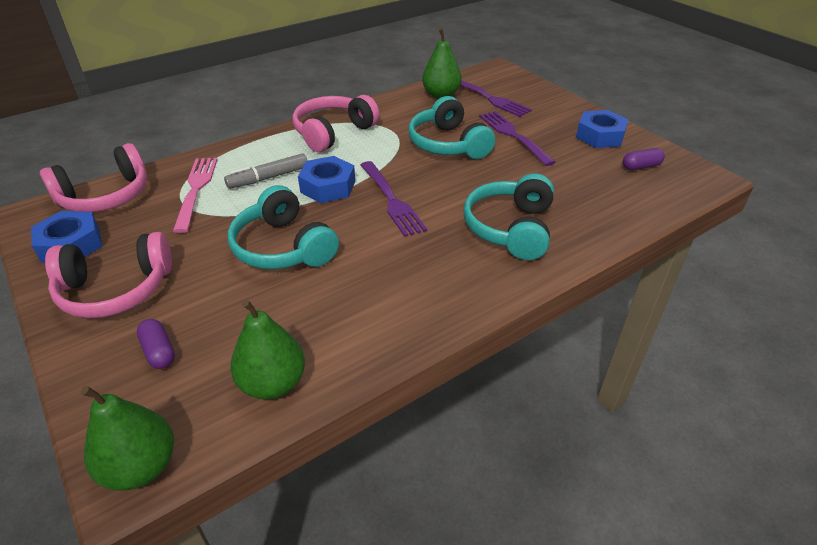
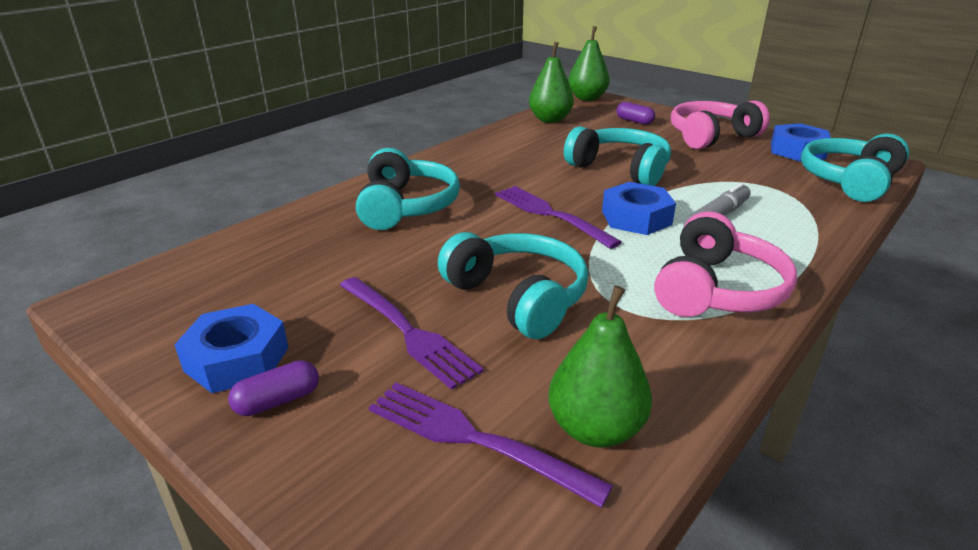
camera: 165 degrees right, 10 degrees down
(106, 196) = (849, 181): pink headphones -> turquoise headphones
(196, 190) = (773, 196): pink fork -> none
(641, 166) = (198, 304): purple capsule -> purple capsule (277, 401)

